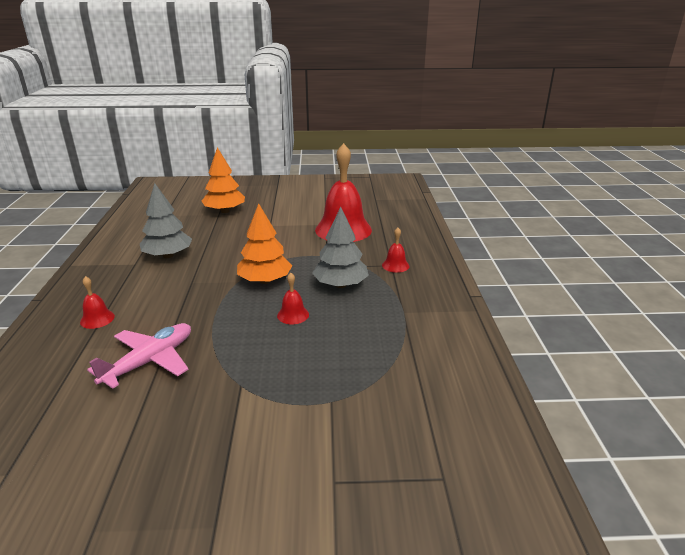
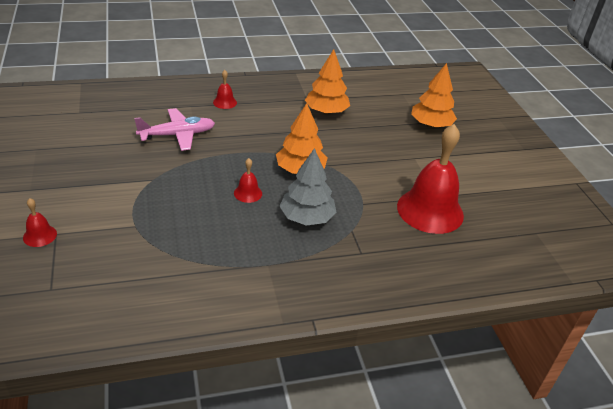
camera: 75 degrees right, 10 degrees up
(150, 361) = (178, 135): pink plane -> pink plane turned 45 degrees counterclockwise
(168, 255) = (326, 111): grey tree -> orange tree
(395, 265) = (361, 256): red bell -> red bell (40, 235)

